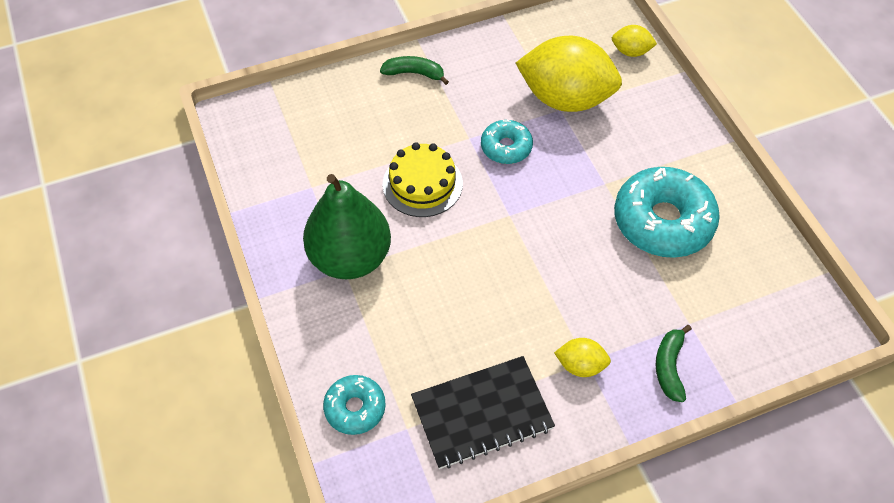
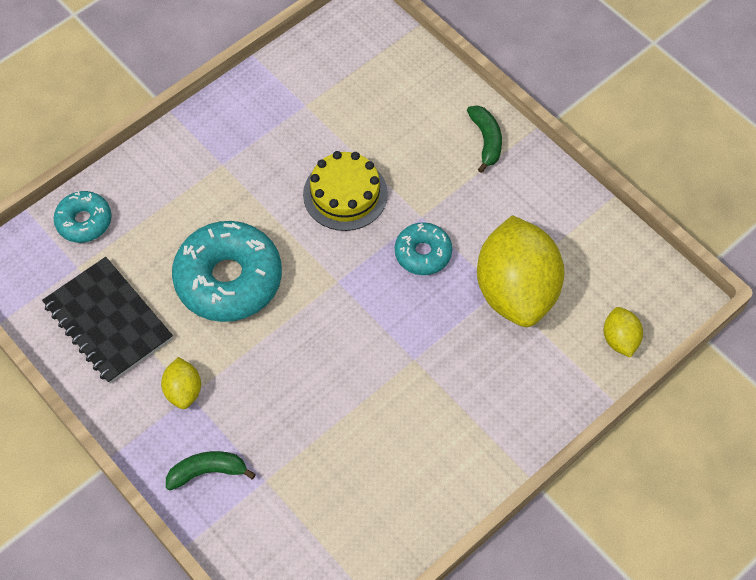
camera: 70 degrees right, 5 degrees up
(350, 258) = (236, 164): green pear -> none
(663, 221) = (385, 427): turquoise donut -> turquoise donut (229, 279)

